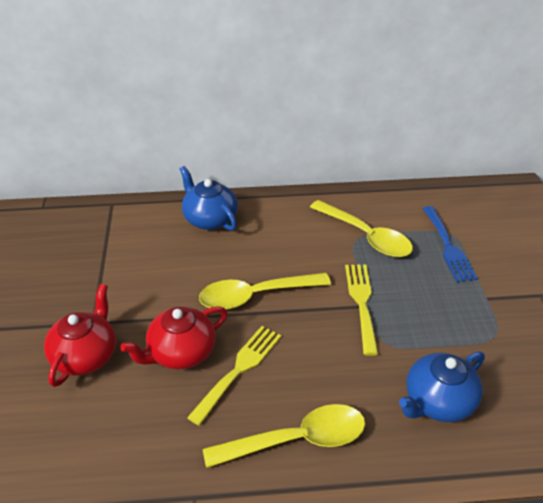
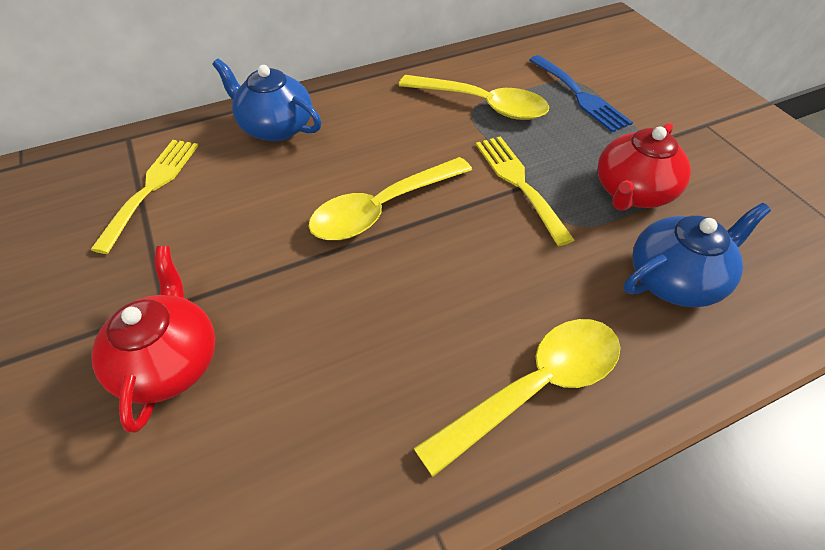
camera: 20 degrees left, 10 degrees up
(180, 353) = (314, 314): red teapot -> red teapot (632, 192)
(239, 369) = (408, 313): yellow fork -> yellow fork (151, 187)
(438, 402) = (675, 279): blue teapot -> blue teapot turned 150 degrees counterclockwise

